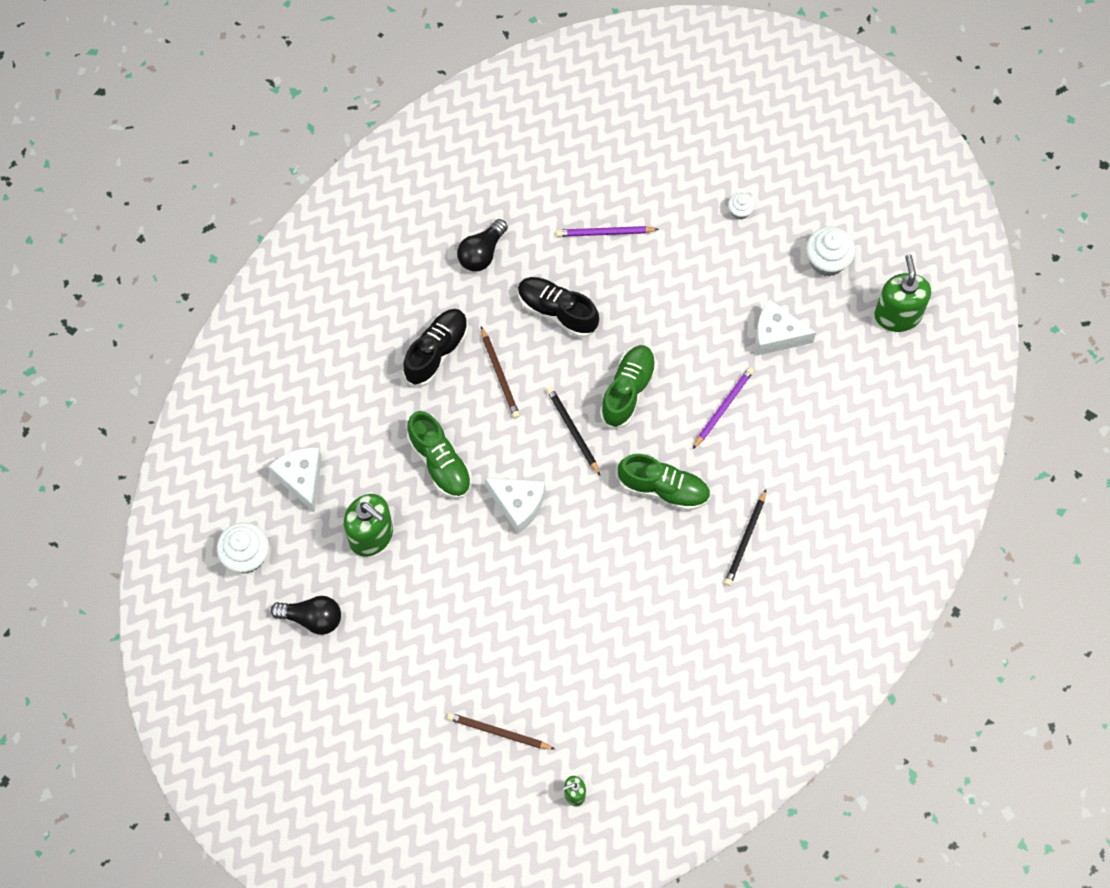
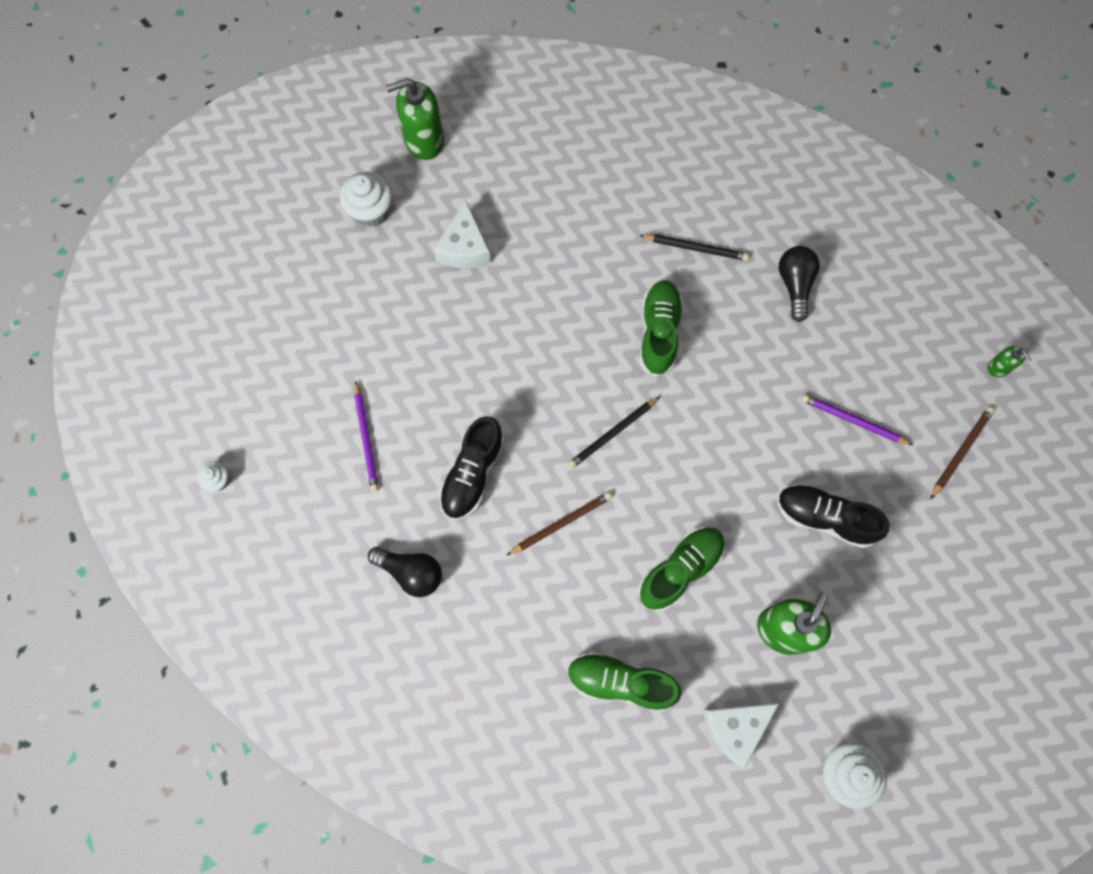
camera: 100 degrees left, 5 degrees up
(312, 618) = (896, 676): black light bulb -> black light bulb (794, 285)
(436, 352) = (546, 601): black shoe -> black shoe (824, 518)
(498, 732) = (960, 451): brown pencil -> brown pencil turned 150 degrees counterclockwise
(518, 504) = (710, 476): white cheese -> none
(628, 391) = (555, 384): green shoe -> green shoe (620, 682)
(723, 407) = (556, 288): purple pencil -> purple pencil (853, 421)
(740, 211) = (322, 302): white cupcake -> white cupcake (218, 480)

